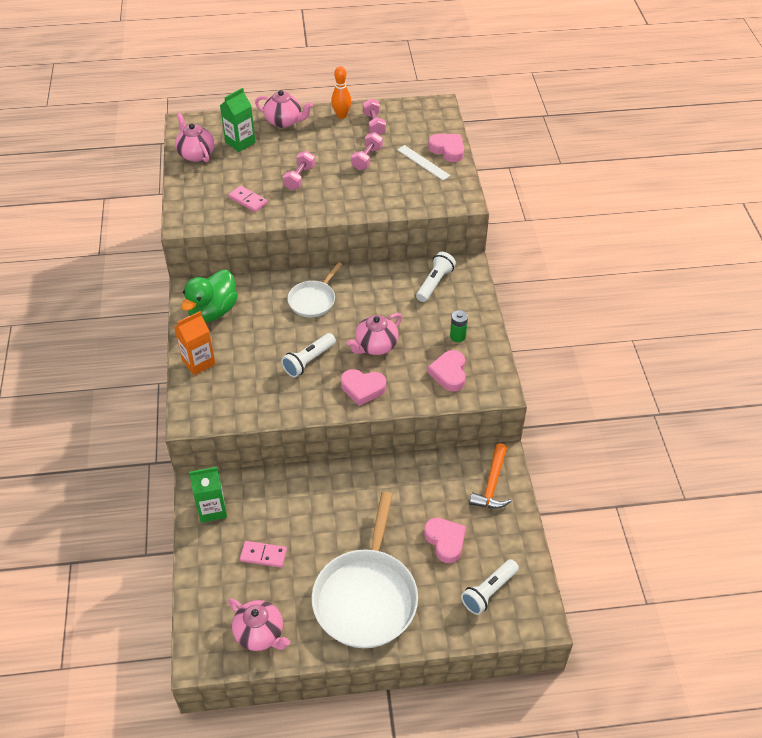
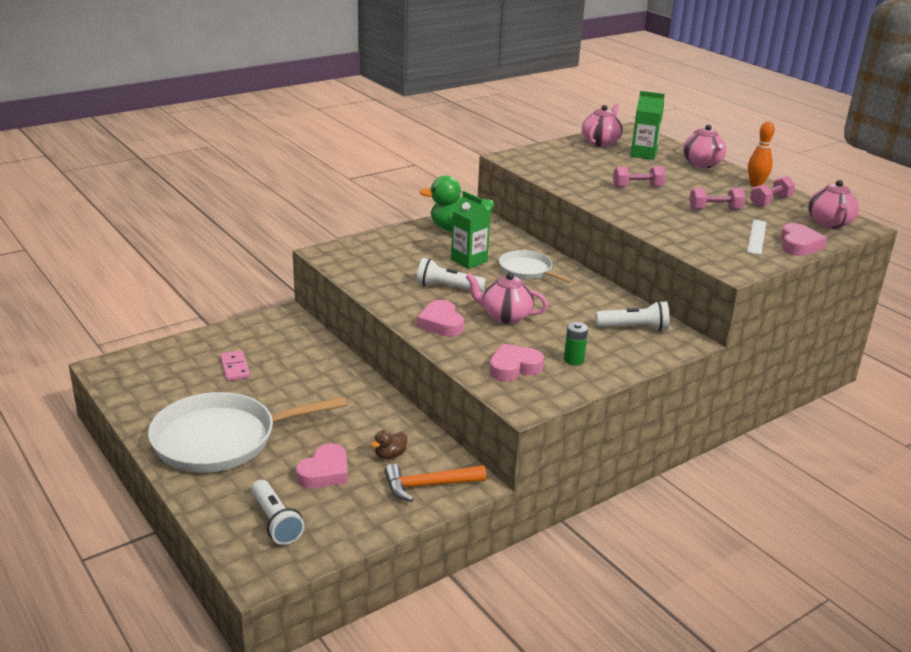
camera: 60 degrees right, 20 degrees down
(198, 362) = (392, 240): orange carton -> none
(212, 509) = (268, 328): green carton -> green carton (469, 261)
(248, 200) = (574, 174): pink domino -> none
(260, 634) = (146, 391): pink teapot -> pink teapot (829, 223)
(313, 300) = (527, 270): white pan -> white pan turned 45 degrees clockwise
(445, 493) = (390, 455): none -> brown duck
(488, 592) = (276, 522): white flashlight -> white flashlight turned 135 degrees counterclockwise

